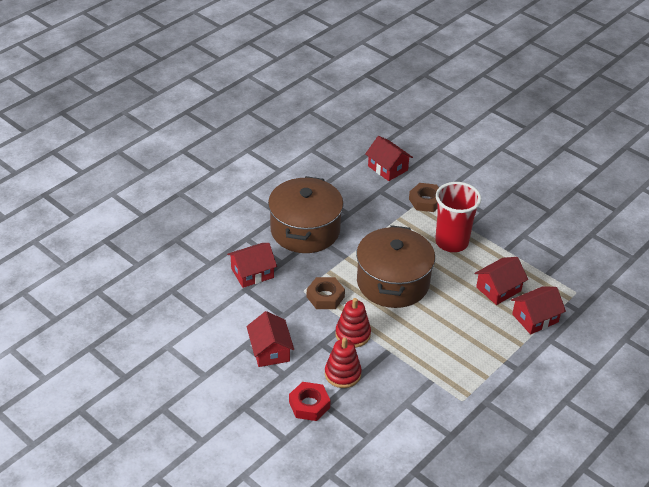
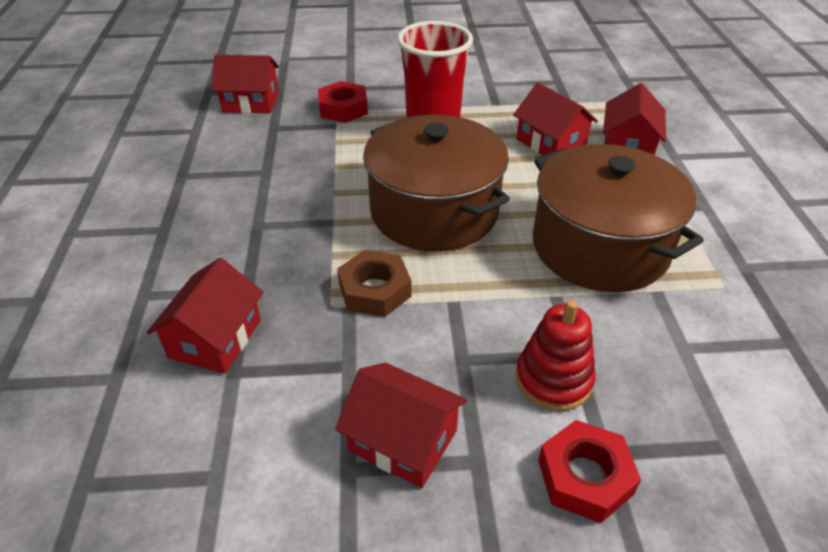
camera: 45 degrees left, 0 degrees up
(305, 230) = (229, 226): brown pot -> brown pot (600, 247)
(353, 334) = (482, 311): red stacking toy -> none
(426, 201) = (343, 108): brown nut -> red nut
(498, 289) = (551, 143): red house -> red house turned 45 degrees counterclockwise

